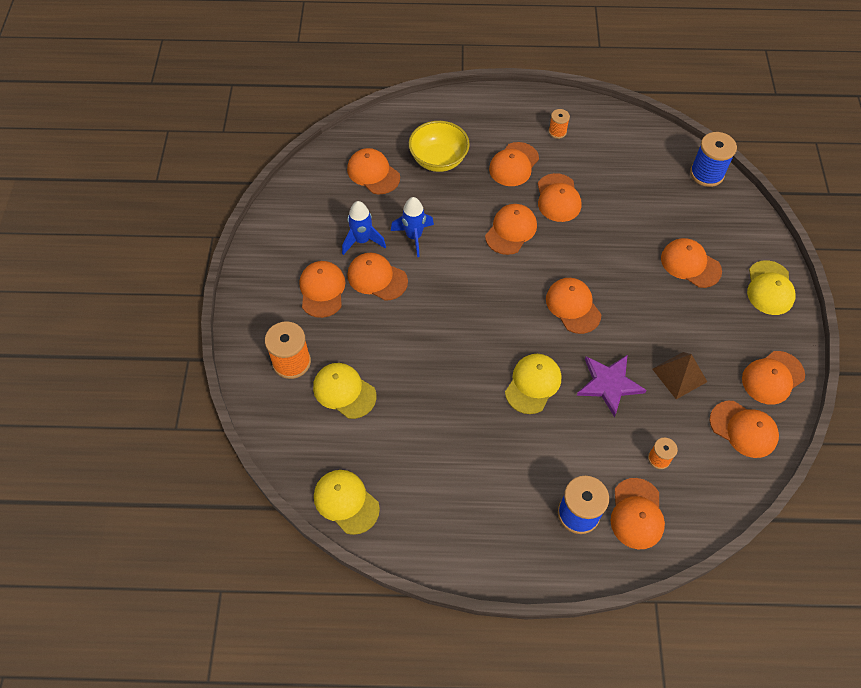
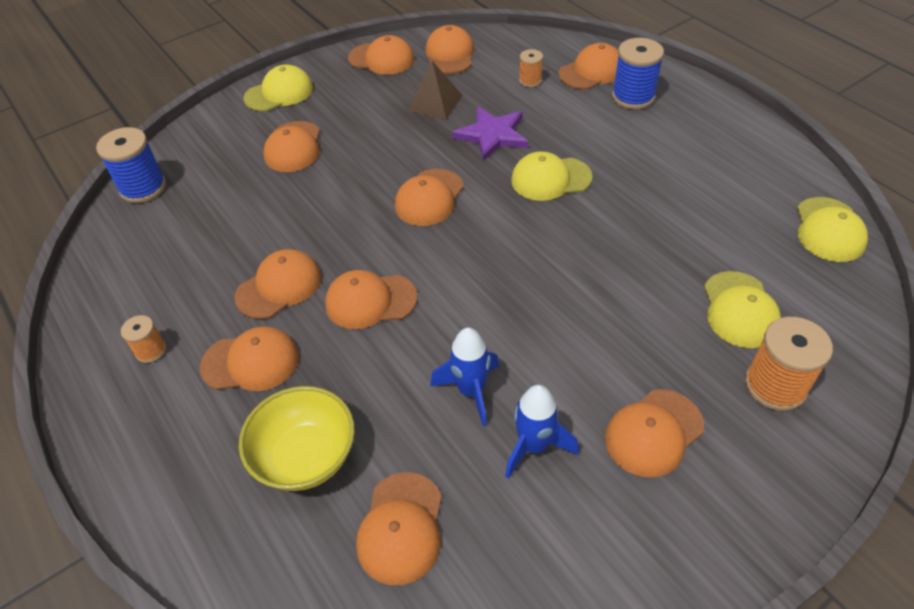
camera: 125 degrees left, 10 degrees down
(377, 278) = (572, 385): orange cap -> none

